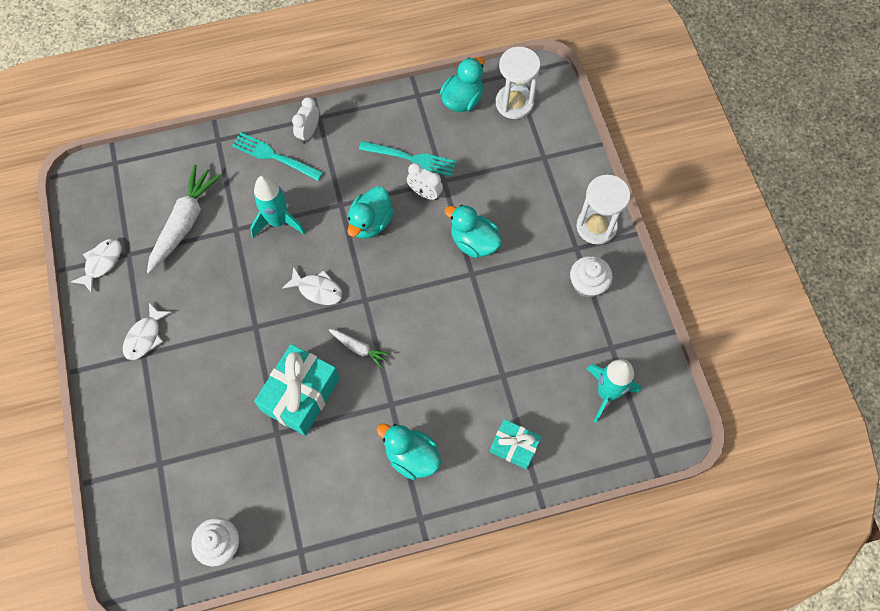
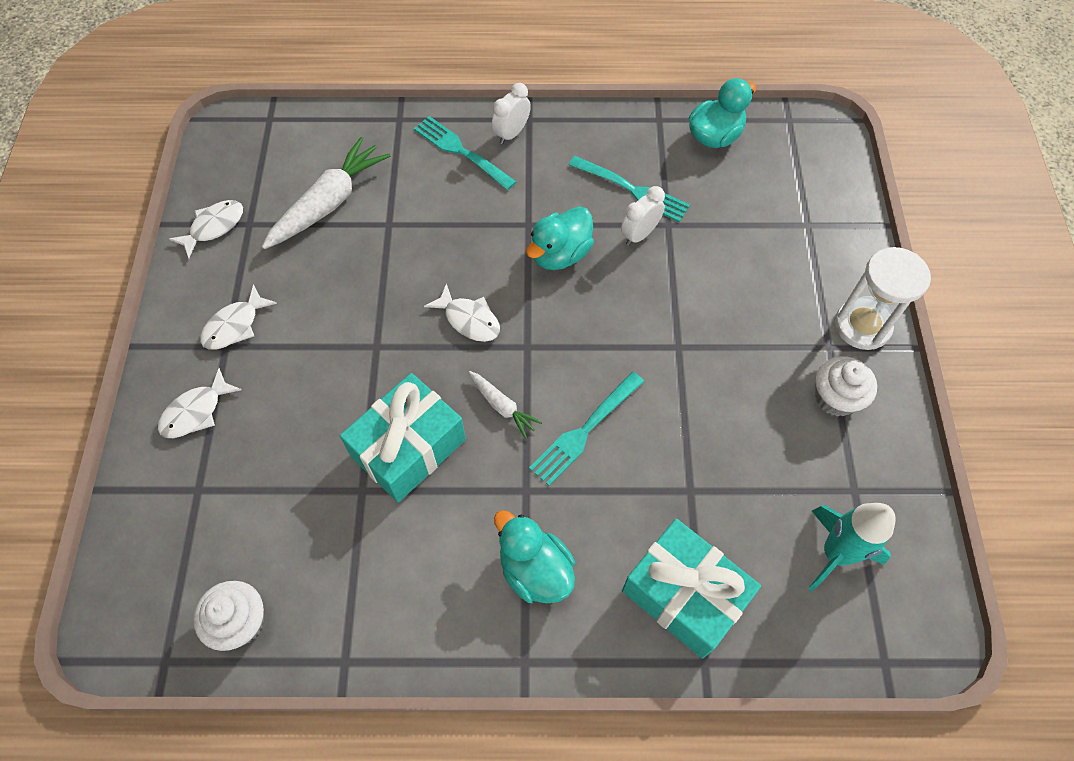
camera: 15 degrees right, 5 degrees down
(138, 408) = (196, 412): none -> white fish
(278, 221) = (443, 227): turquoise rocket -> none
(421, 350) = (585, 430): none -> turquoise fork
(425, 193) = (639, 234): white clock -> white clock turned 90 degrees clockwise
(474, 242) = (690, 308): turquoise duck -> none
(514, 103) = (781, 153): white hourglass -> none
(514, 446) = (684, 594): turquoise gift -> turquoise gift, size x1.68

